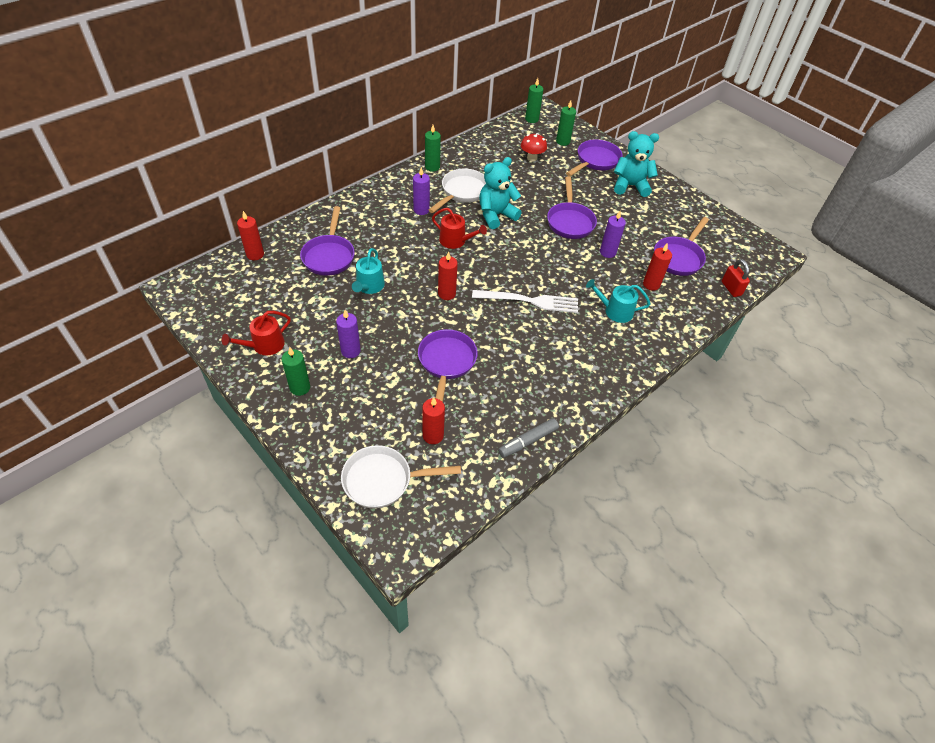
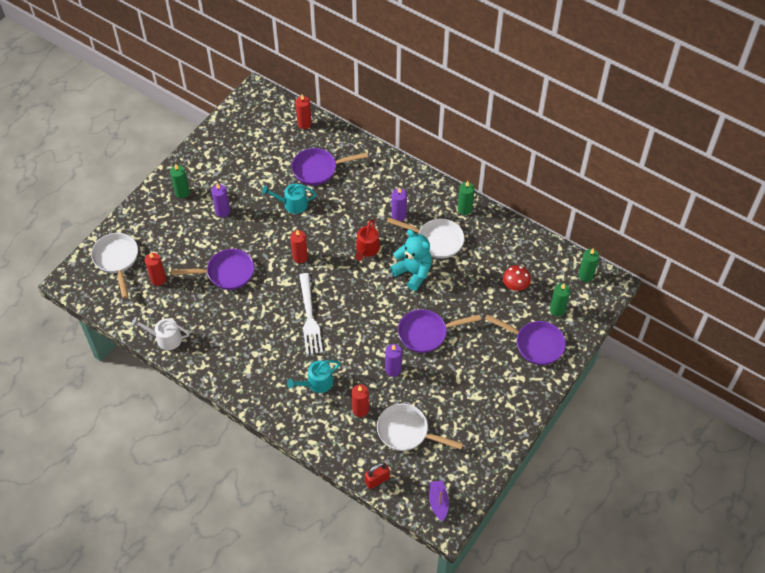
camera: 80 degrees right, 5 degrees up
(264, 345) = (215, 160): red watering can -> none
(528, 441) = (165, 338): grey marker -> white watering can
(615, 311) = (317, 383): turquoise watering can -> turquoise watering can turned 120 degrees counterclockwise
(630, 186) = (505, 380): turquoise teddy bear -> none
(679, 257) = (407, 432): purple pan -> white pan
(754, 253) = (438, 502): none -> purple boat

